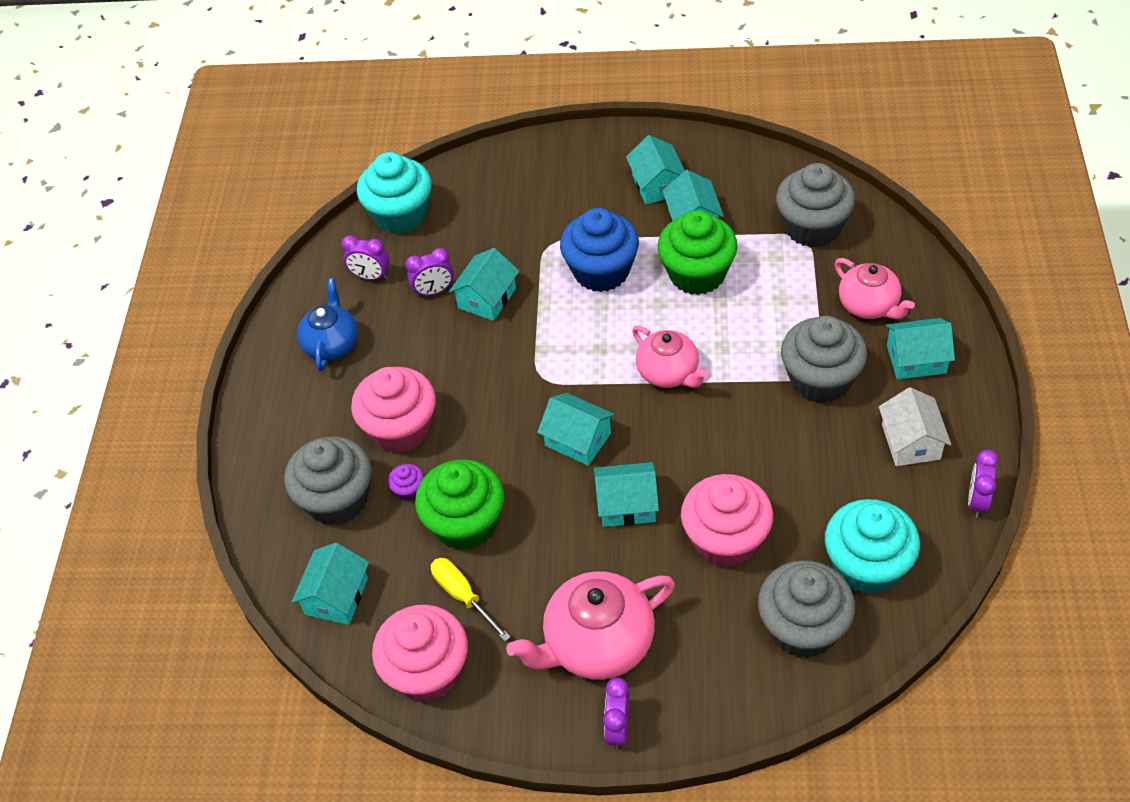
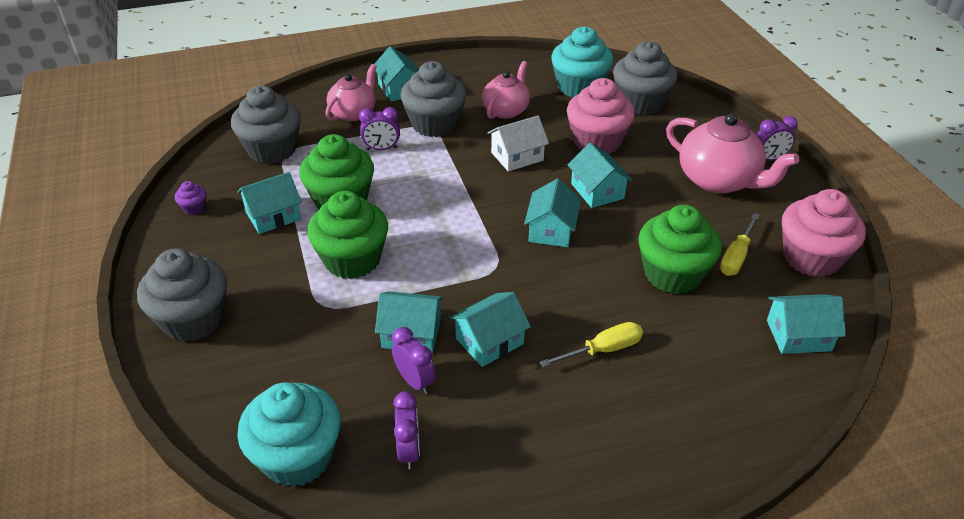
camera: 115 degrees left, 10 degrees down
(332, 344) = (524, 451): blue teapot -> none
(337, 499) = (708, 371): grey cupcake -> grey cupcake (193, 319)
(401, 429) = (603, 350): pink cupcake -> yellow screwdriver
(409, 490) = (664, 321): purple cupcake -> purple cupcake (194, 208)
(601, 271) = (352, 260): blue cupcake -> green cupcake
(657, 185) = (225, 248): turquoise house -> turquoise house (489, 341)
(668, 373) = (459, 195): pink teapot -> pink teapot (506, 110)
(911, 442) = (473, 83): white house -> white house (517, 156)
(977, 501) = (507, 57): purple clock -> purple clock (382, 149)

